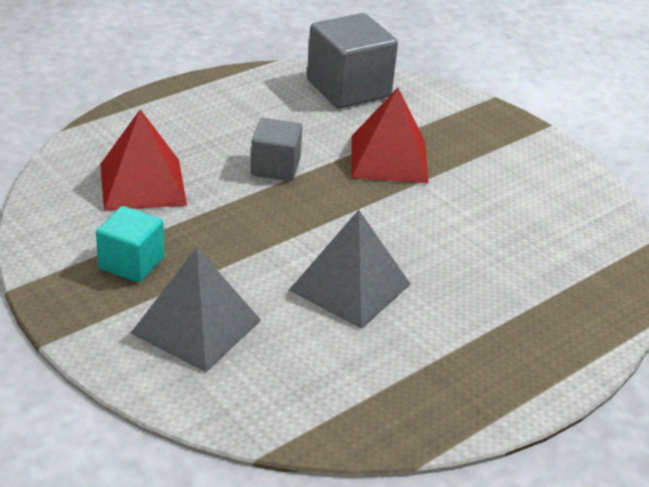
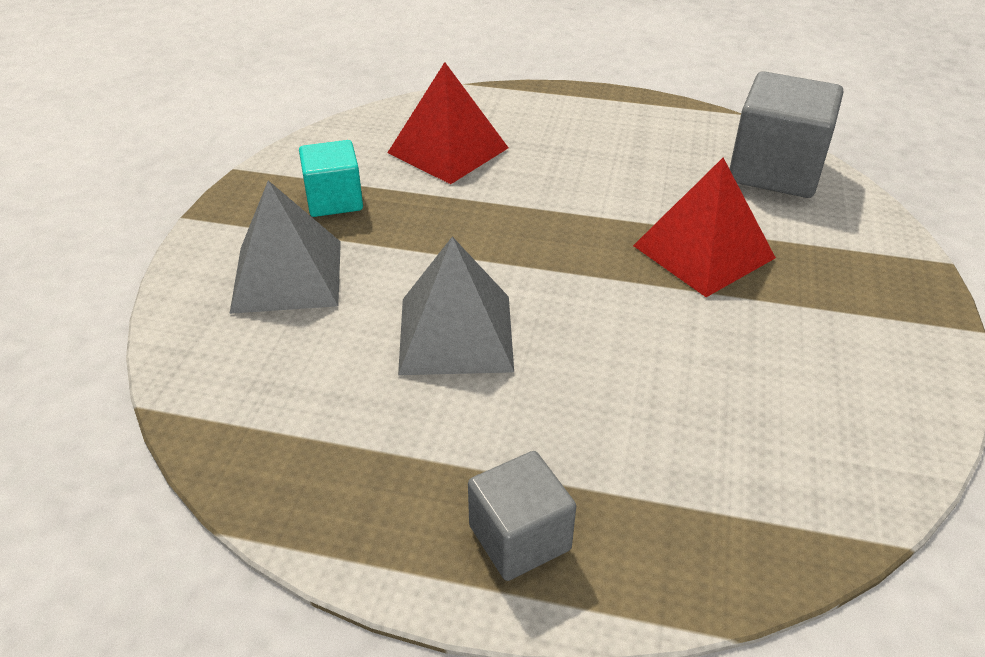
camera: 55 degrees right, 5 degrees up
(275, 167) = (577, 197): grey cube -> grey cube (519, 538)

